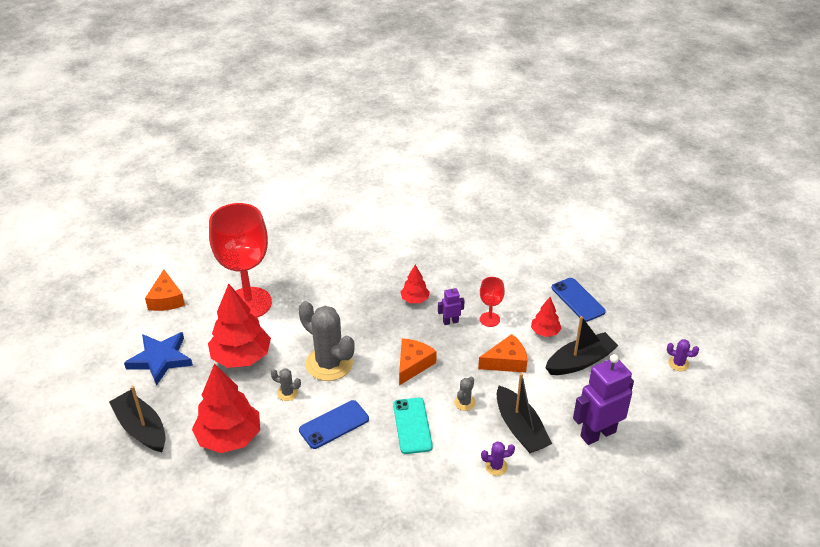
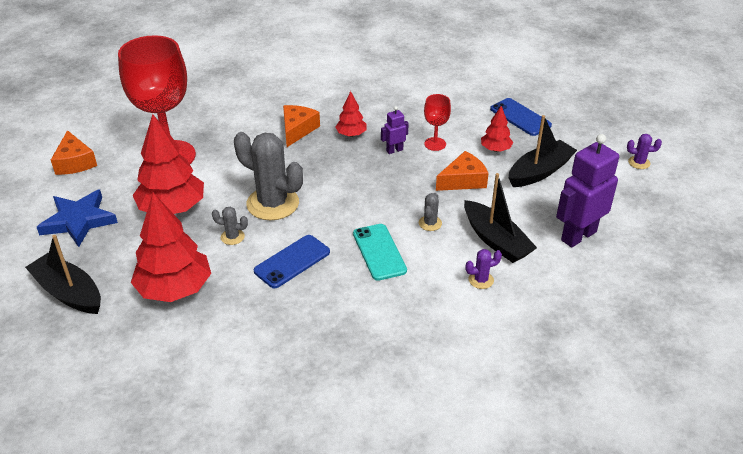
camera: 10 degrees left, 0 degrees up
(413, 364) = (365, 194): orange cheese -> orange cheese (297, 130)

